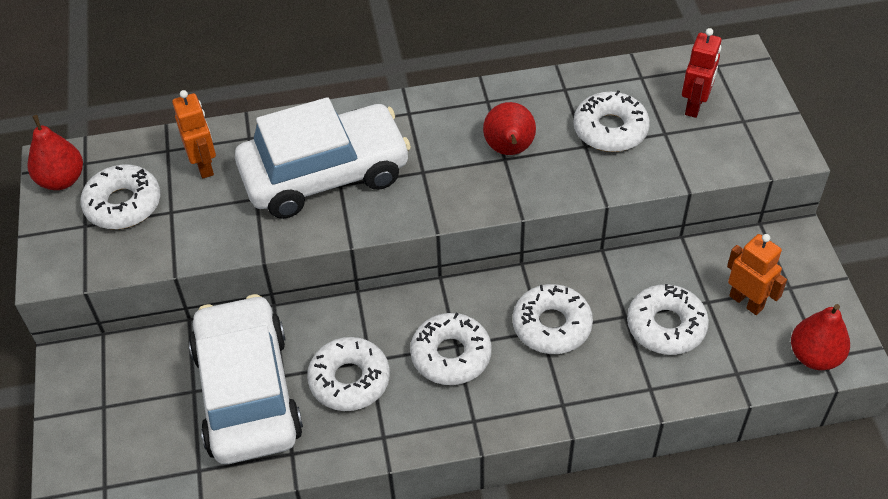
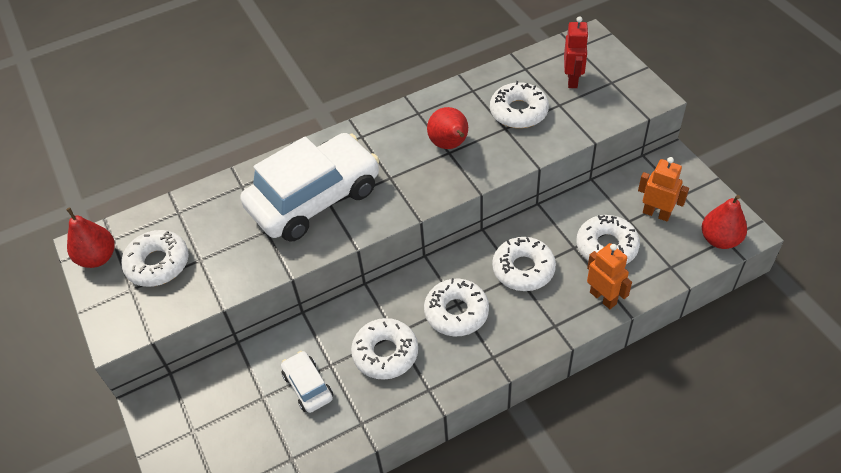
camera: 15 degrees left, 0 degrees up
(204, 165) = (214, 216): orange robot -> orange robot (603, 298)
(247, 393) = (308, 386): white car -> white car, size x0.44

